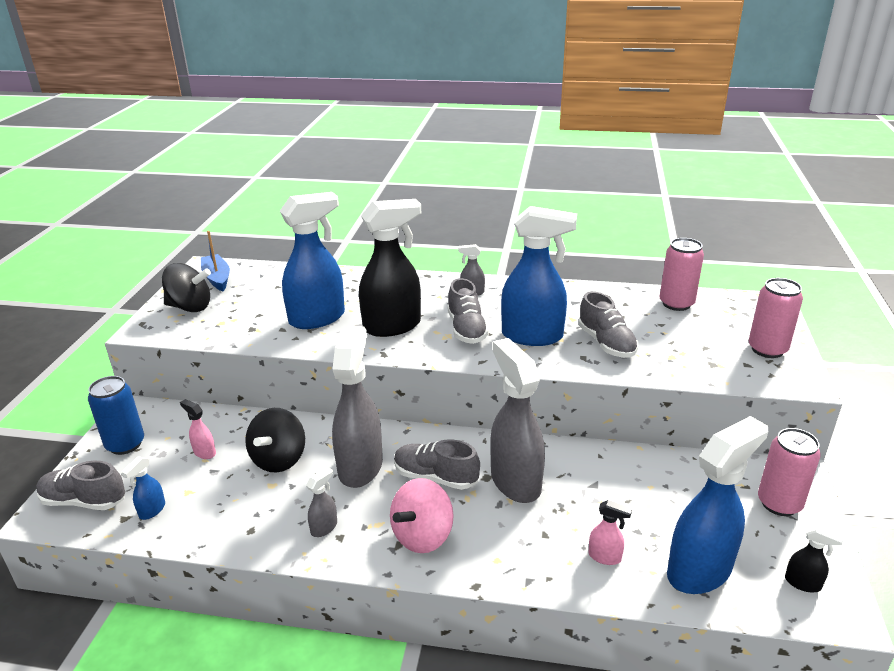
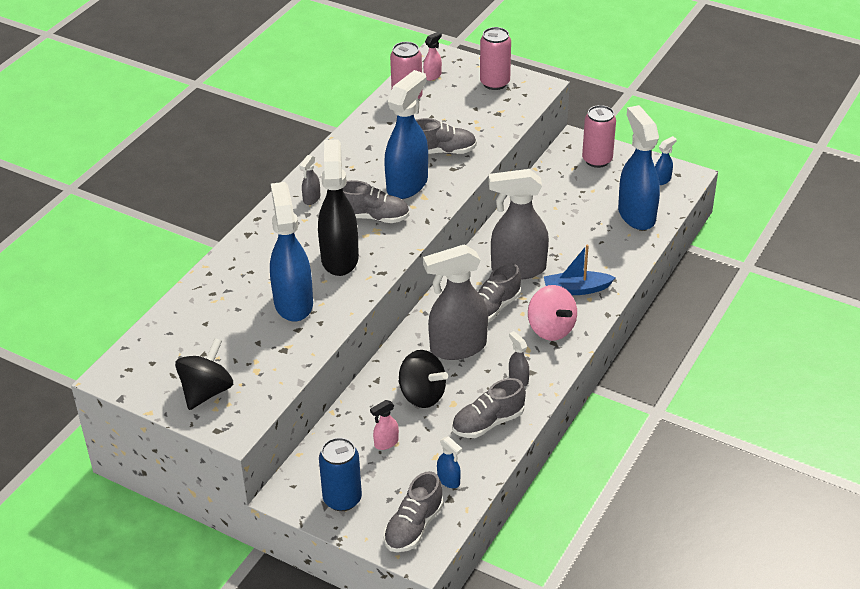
camera: 70 degrees left, 10 degrees up
(217, 278) = (151, 367): blue boat -> blue boat (576, 289)
(245, 519) = (488, 423): none -> grey shoe
(360, 466) = (457, 347): grey spray bottle -> grey spray bottle turned 45 degrees counterclockwise
(605, 557) = (608, 250): pink spray bottle -> pink spray bottle (432, 76)
(803, 583) = (662, 180): black spray bottle -> blue spray bottle

